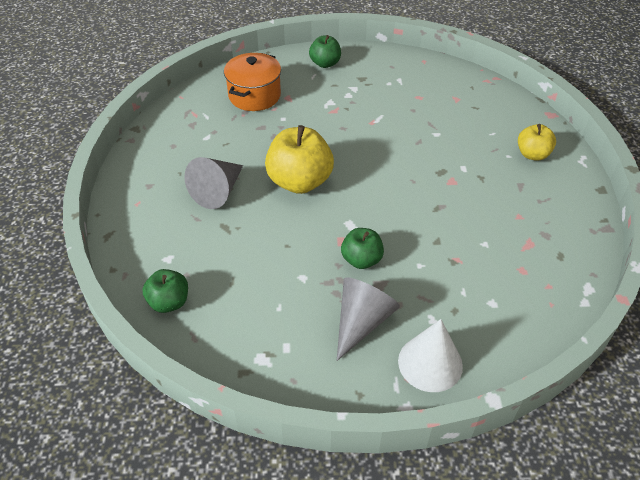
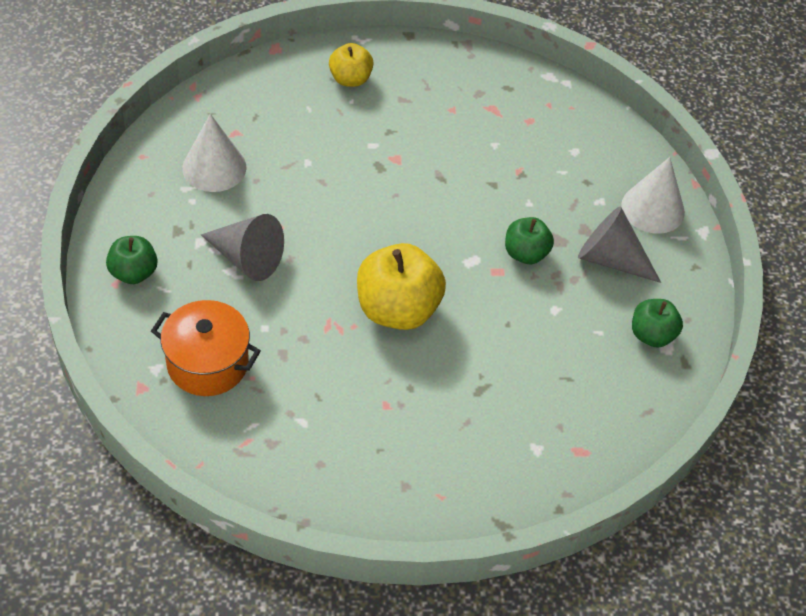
camera: 95 degrees left, 5 degrees up
(169, 302) = (603, 440): green apple -> green apple (652, 335)
(218, 191) = (417, 400): grey cone -> grey cone (247, 258)
(420, 90) = (214, 167): none -> white cone

